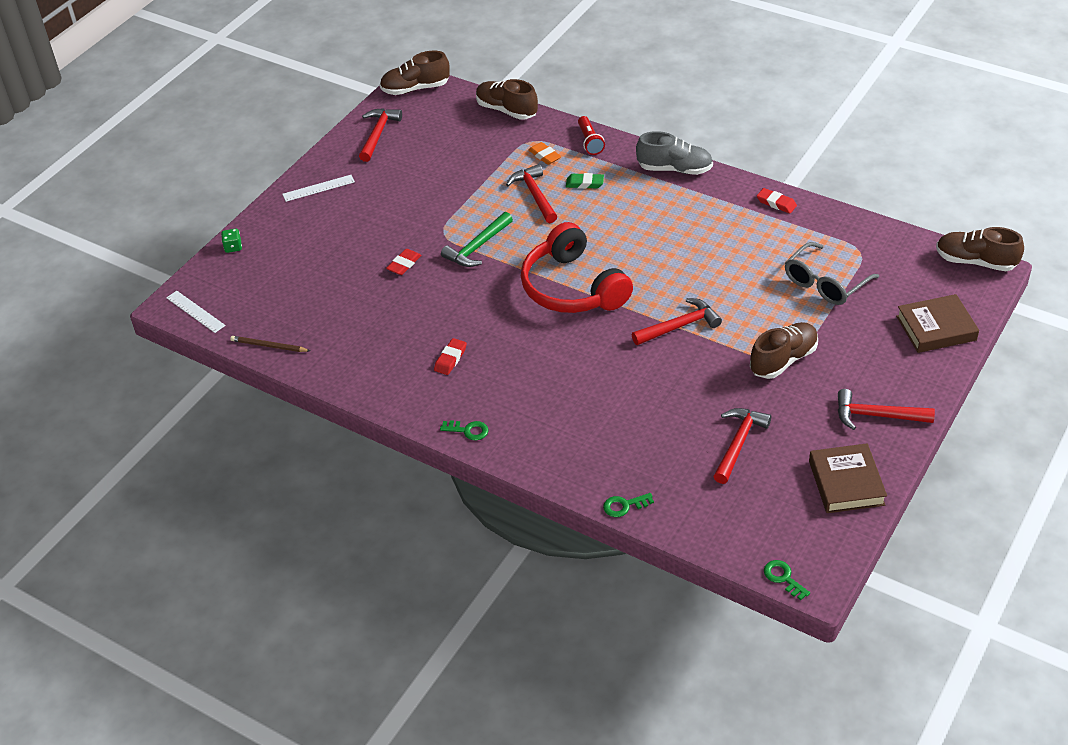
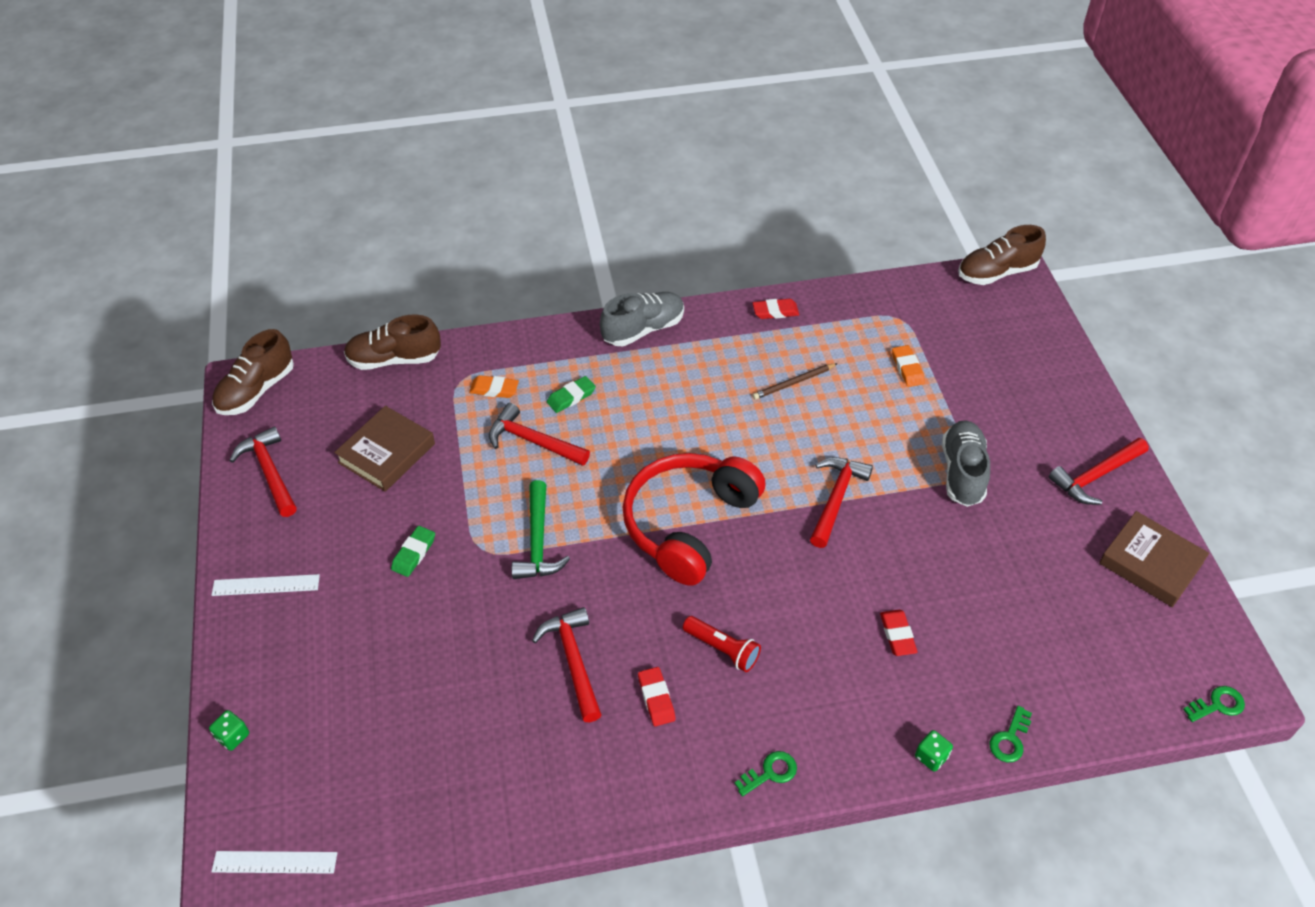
camera: 45 degrees left, 5 degrees up
(269, 346) = (425, 839): brown pencil -> brown pencil (794, 383)
(318, 188) = (266, 585): white ruler -> white ruler turned 60 degrees clockwise
(404, 264) = (477, 616): red eraser -> red eraser (897, 635)
(406, 215) = (414, 553): none -> green eraser
(566, 482) = (931, 756): none -> green dice
(573, 287) = (689, 524): red headphones -> red headphones turned 105 degrees clockwise
(589, 142) = (525, 346): red flashlight -> red flashlight (722, 649)
(738, 443) = (1025, 589): red hammer -> red hammer (573, 660)
(783, 360) = (962, 472): brown shoe -> grey shoe
(783, 578) = (1218, 705): green key -> green key turned 150 degrees clockwise
(825, 283) = (907, 368): grey glasses -> orange eraser
(936, 328) = (1041, 357): brown book -> brown book (387, 453)

